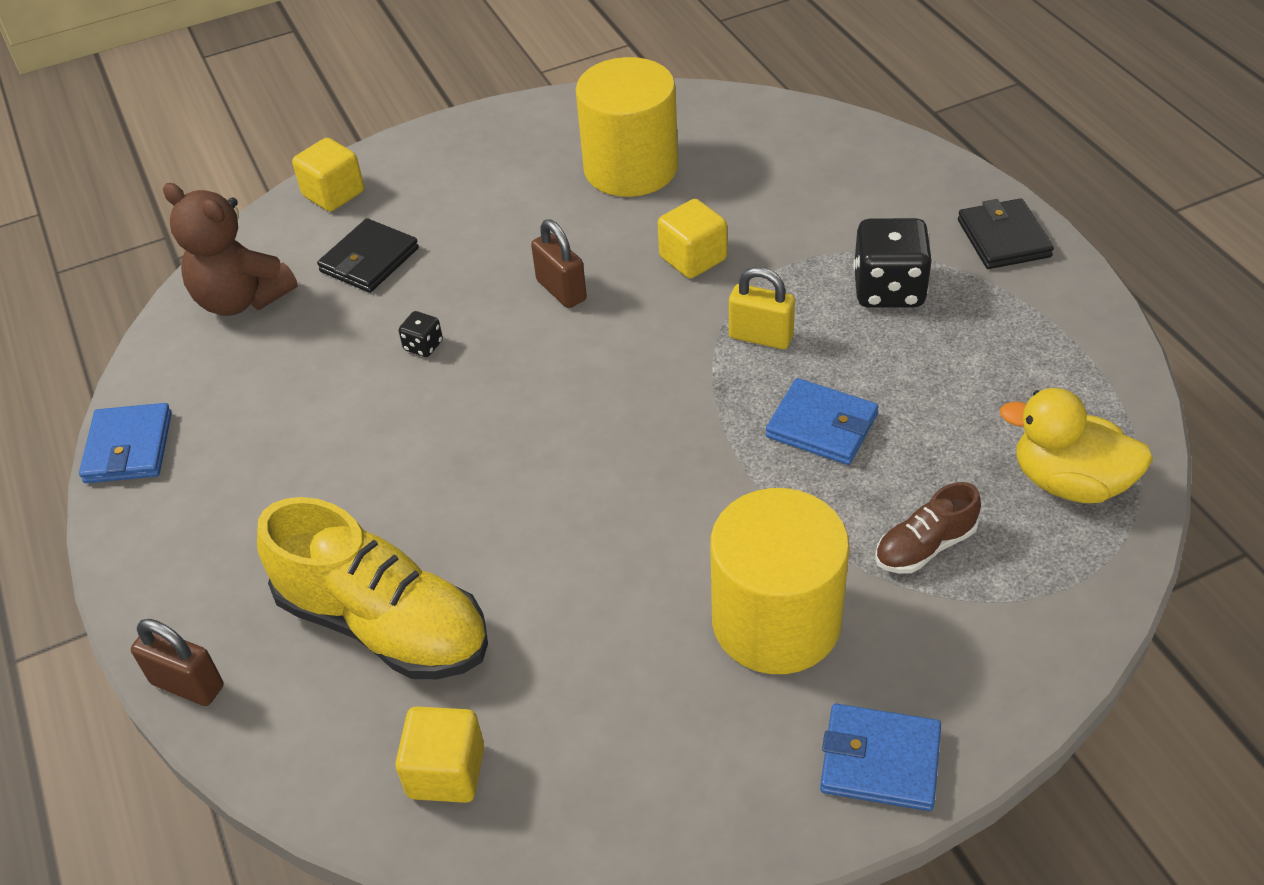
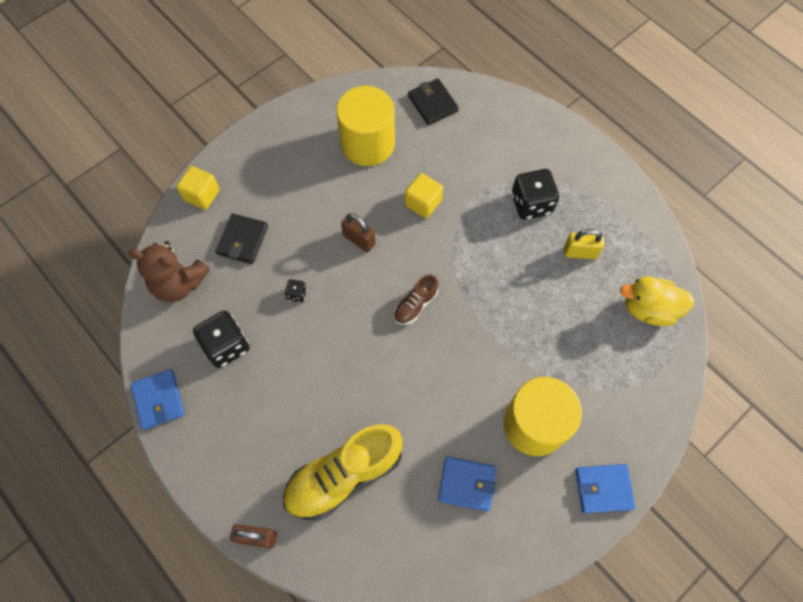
camera: 20 degrees left, 20 degrees up
(274, 394) = (226, 346): none -> black dice
(384, 624) = (344, 475): yellow shoe -> yellow shoe turned 135 degrees clockwise
(446, 772) = (406, 550): yellow cube -> none
(761, 337) = (475, 250): yellow padlock -> yellow padlock (580, 252)
(822, 426) = (522, 301): blue wallet -> blue wallet (466, 484)
(924, 546) = (592, 363): brown shoe -> brown shoe (415, 305)
(1003, 238) = (580, 157): black wallet -> black wallet (433, 103)

